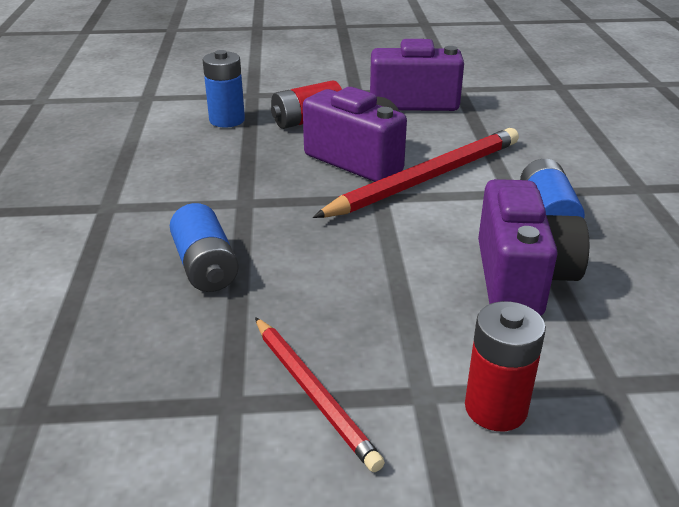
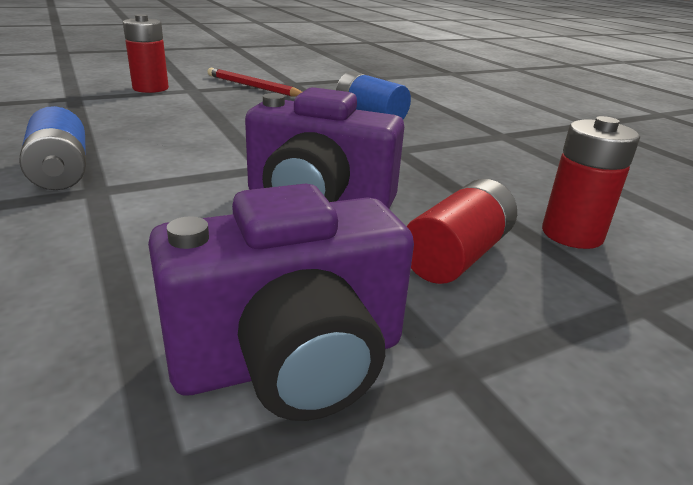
camera: 155 degrees right, 5 degrees down
(227, 120) = (572, 234): blue battery -> red battery
(426, 178) = (215, 192): red pencil -> none
(521, 278) = (115, 128): purple camera -> none

